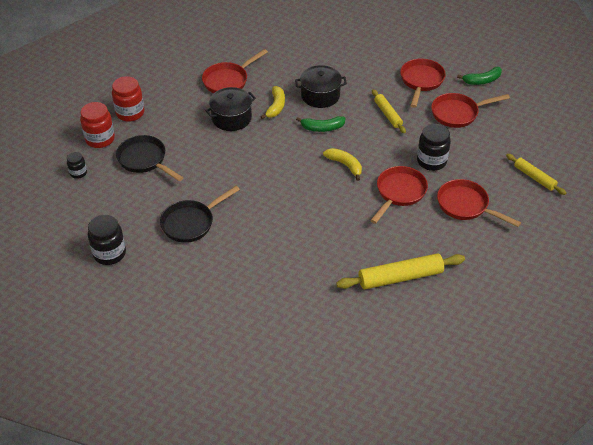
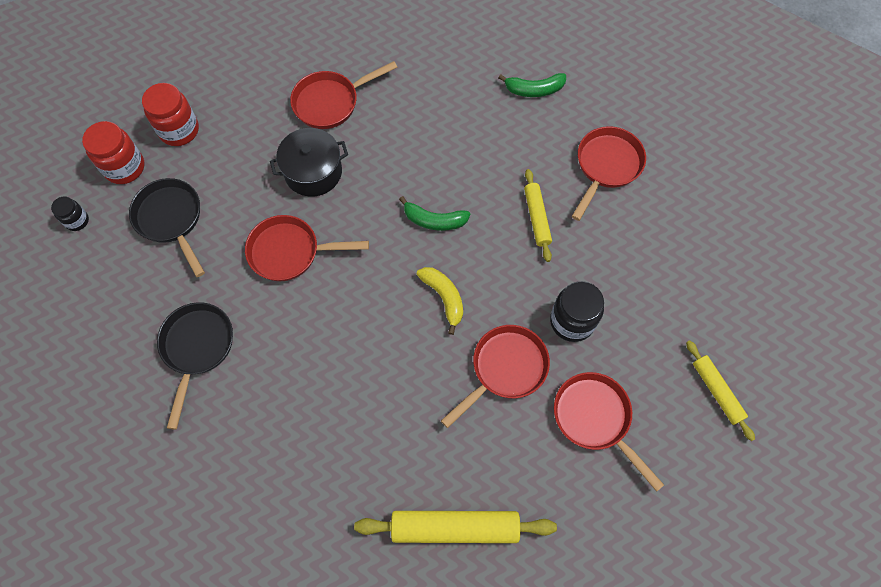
camera: 15 degrees right, 20 degrees up
(109, 253) = (72, 374): black jar -> none
(191, 223) = (197, 348): black pan -> black pan turned 120 degrees clockwise
(276, 106) = (381, 165): yellow banana -> none
(320, 95) = (451, 159): black pot -> none
(458, 113) = (641, 240): red pan -> red pan (290, 252)
(482, 80) = (698, 186): green banana -> green banana (534, 90)

